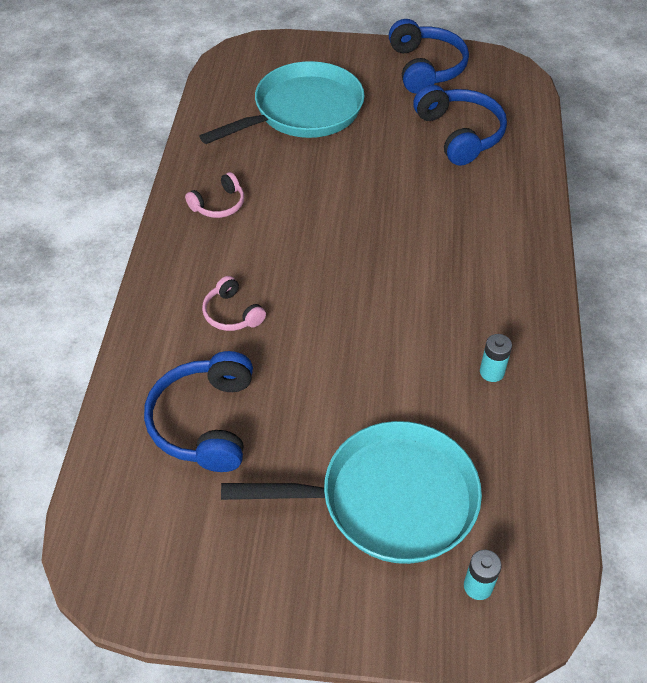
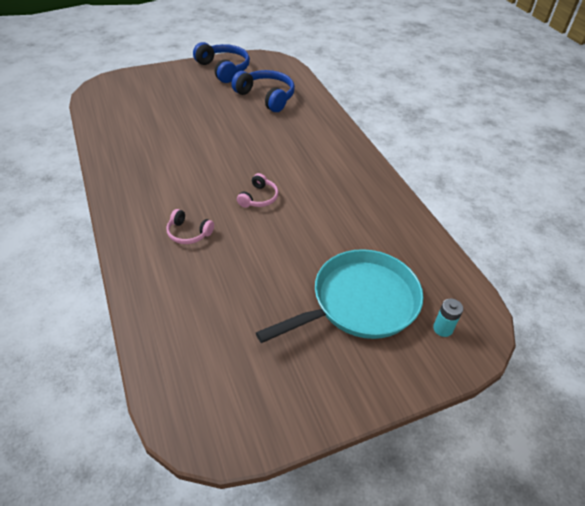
camera: 30 degrees left, 5 degrees down
(205, 421) = (212, 304): blue headphones -> none
(219, 204) = (138, 173): pink headphones -> pink headphones (259, 198)
(303, 111) = (162, 108): turquoise pan -> none
(491, 372) = (369, 211): turquoise battery -> none

